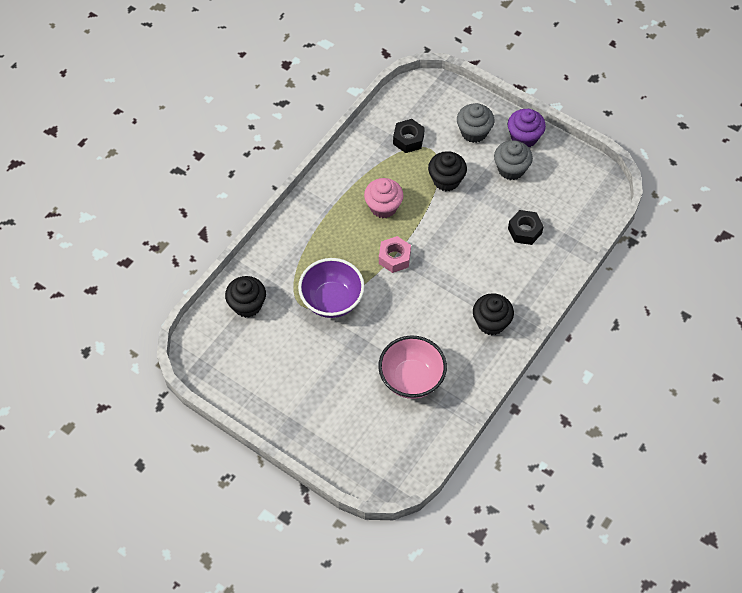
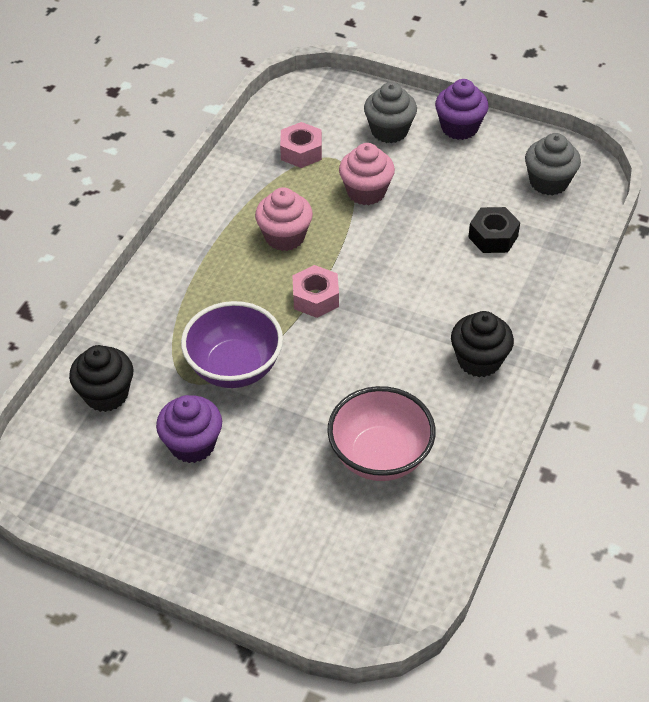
camera: 10 degrees left, 10 degrees down
(295, 350) = (192, 444): none -> purple cupcake
(408, 139) = (301, 152): black nut -> pink nut
(446, 180) = (366, 192): black cupcake -> pink cupcake
(511, 169) = (452, 166): grey cupcake -> grey cupcake (548, 182)

